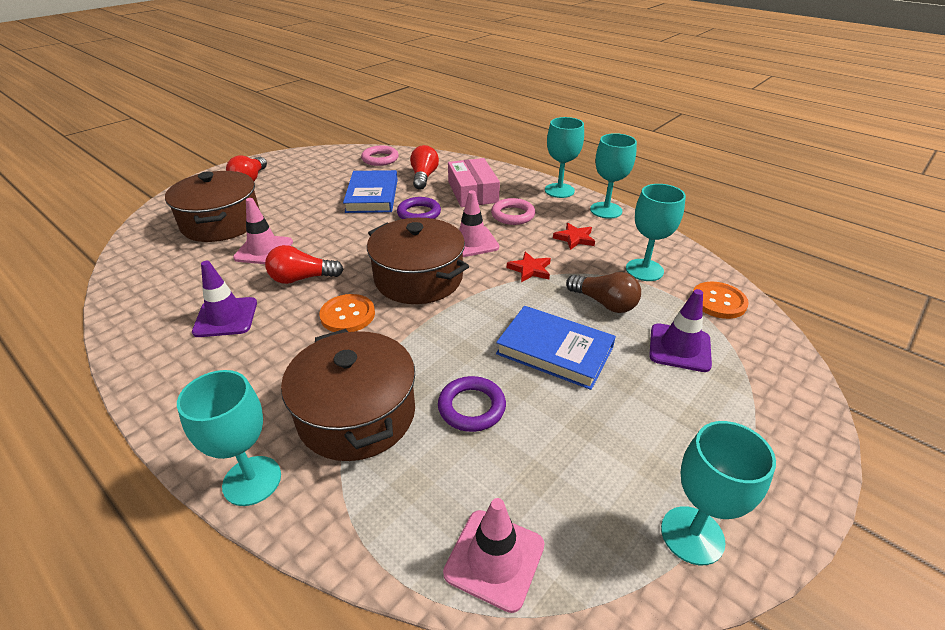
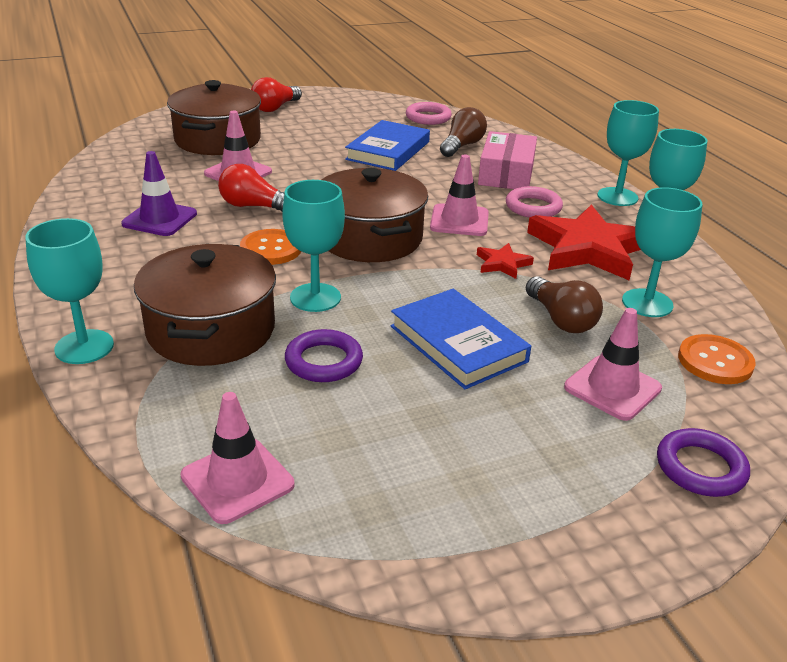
camera: 25 degrees right, 5 degrees down
(419, 213) = (424, 179): purple ring -> purple ring (700, 468)
(424, 177) = (462, 146): red light bulb -> brown light bulb
(574, 238) = (588, 249): red star -> red star, size x2.23
(679, 348) = (612, 388): purple traffic cone -> pink traffic cone
(692, 535) = (452, 544): turquoise goblet -> turquoise goblet (315, 297)

